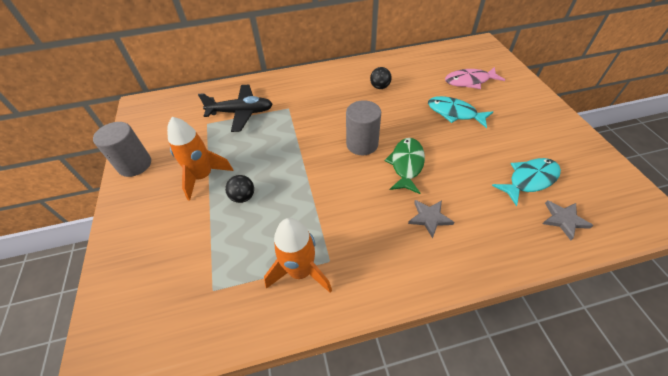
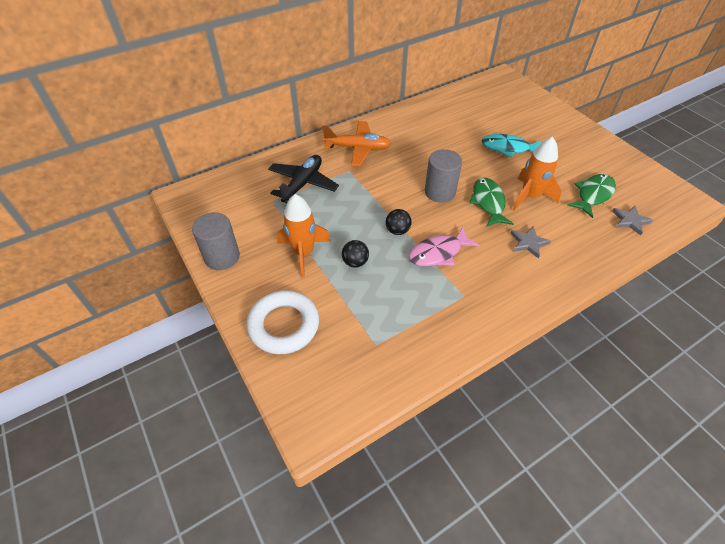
camera: 20 degrees left, 0 degrees up
(143, 244) = (284, 325): none -> white ring
(241, 113) = (303, 184): black plane -> black plane turned 45 degrees counterclockwise
(300, 271) = (444, 310): orange rocket -> orange rocket (530, 196)
(307, 89) = (358, 148): none -> orange plane
(380, 87) = (428, 134): black ball -> black ball (397, 230)
(469, 81) = (508, 116): pink fish -> pink fish (438, 253)
(529, 180) = (593, 195): turquoise fish -> green fish

